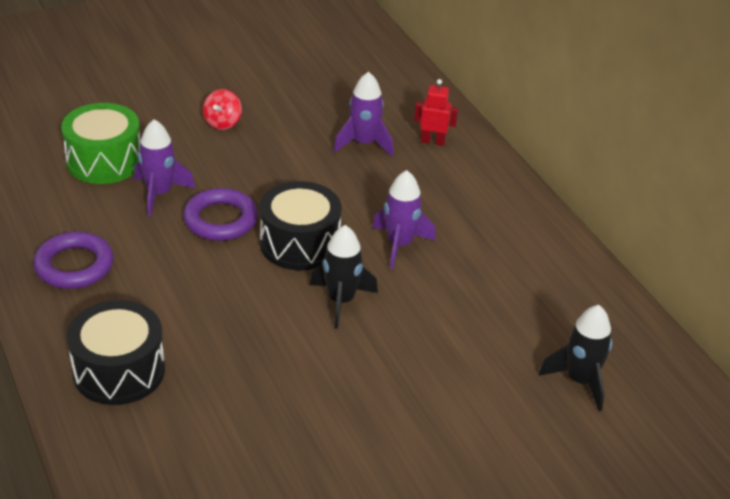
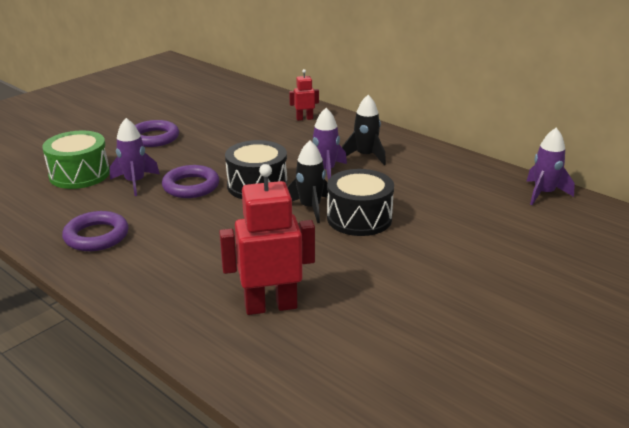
camera: 20 degrees left, 10 degrees down
(119, 371) = (176, 287): black drum -> black drum (359, 218)
(204, 434) = (270, 306): none -> red robot
(222, 122) = (154, 138): red spinning top -> purple ring
(364, 143) = (260, 128): purple rocket -> purple rocket (543, 194)
(580, 380) = (497, 209): black rocket -> black rocket (365, 156)

